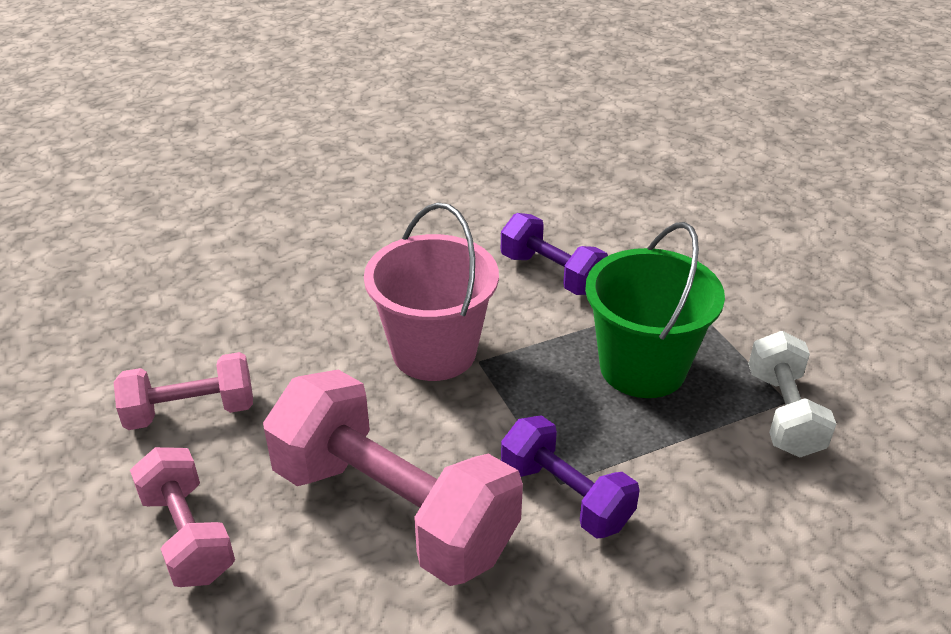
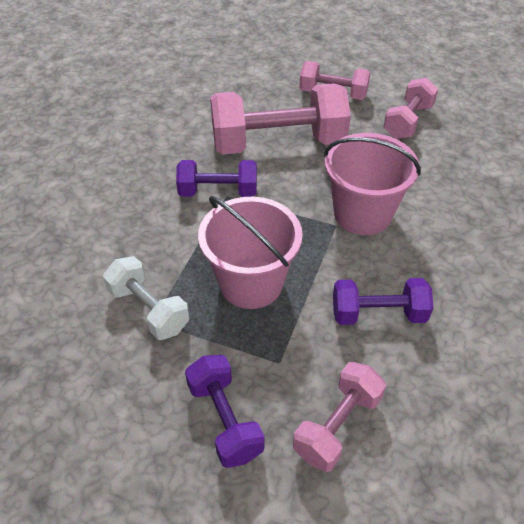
camera: 135 degrees right, 10 degrees up
(642, 368) = (251, 283): green bucket -> pink bucket
(681, 240) = (337, 425): none -> pink dumbbell
(774, 292) = (225, 420): none -> purple dumbbell

